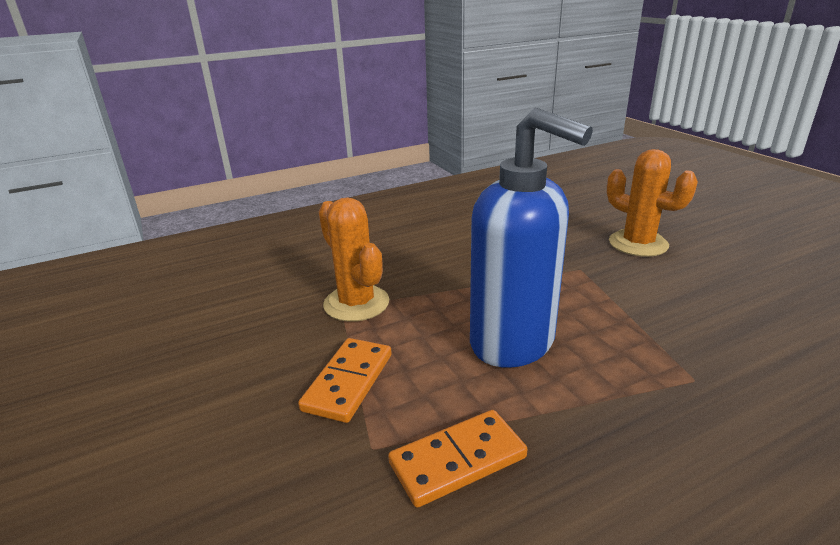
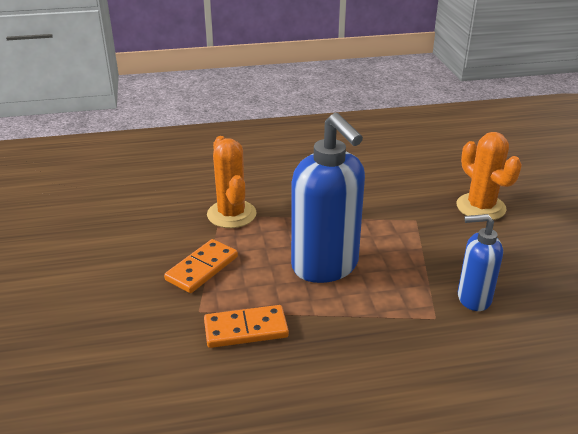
camera: 15 degrees right, 5 degrees up
(717, 344) = (473, 298): none -> blue soap dispenser

